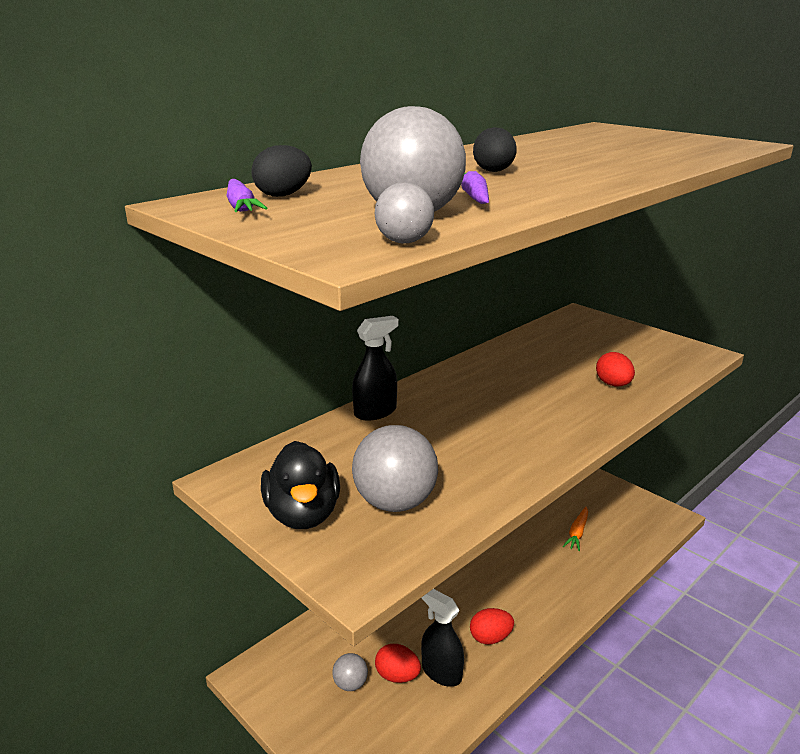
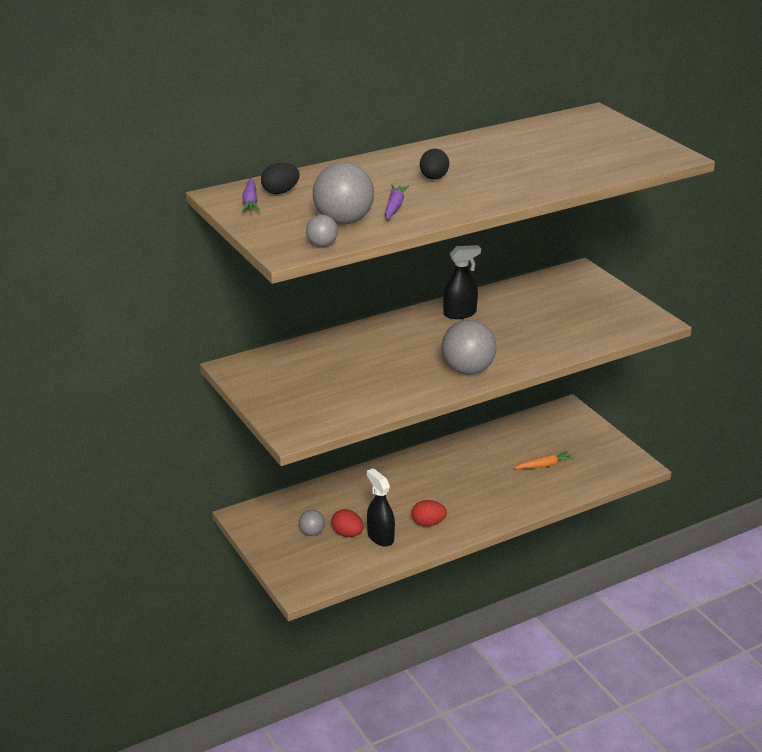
camera: 15 degrees right, 5 degrees up
(303, 514) = (275, 395): black duck -> none
(375, 412) = (354, 335): black spray bottle -> black spray bottle (460, 314)
(395, 503) = (336, 397): grey ball -> grey ball (468, 370)
(577, 533) = (544, 465): orange carrot -> orange carrot turned 150 degrees counterclockwise
(613, 384) = (552, 338): red egg -> none

